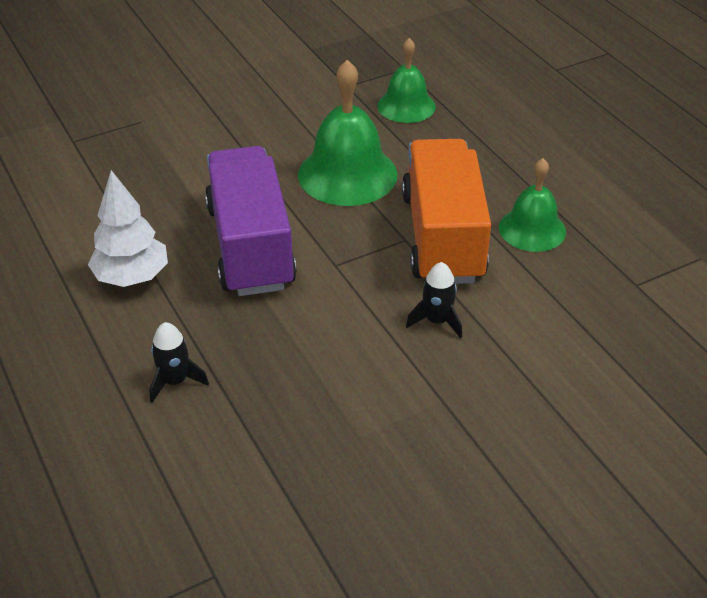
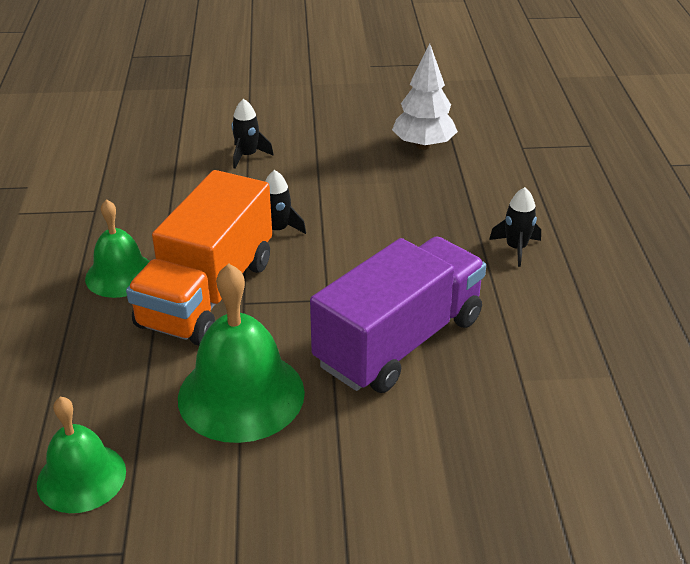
camera: 155 degrees left, 5 degrees down
(132, 277) = (534, 346): white tree -> white tree (423, 145)
(250, 246) = (399, 341): purple truck -> purple truck turned 150 degrees counterclockwise
(562, 416) = (247, 155): none -> black rocket

